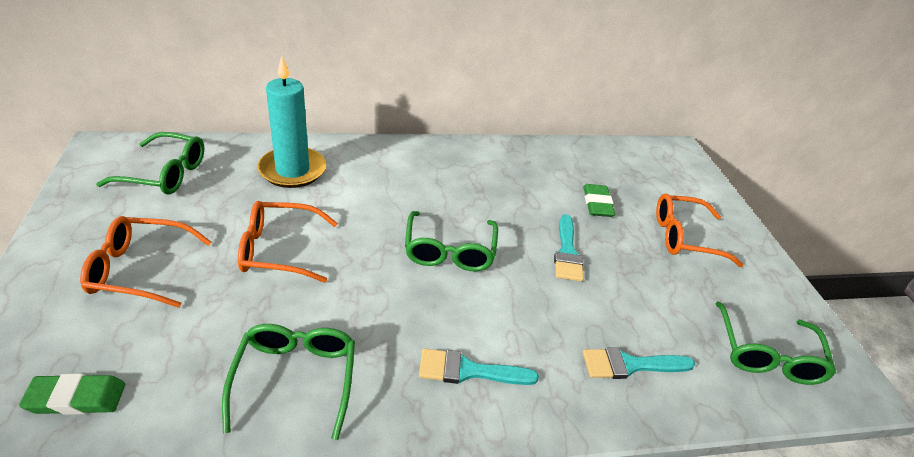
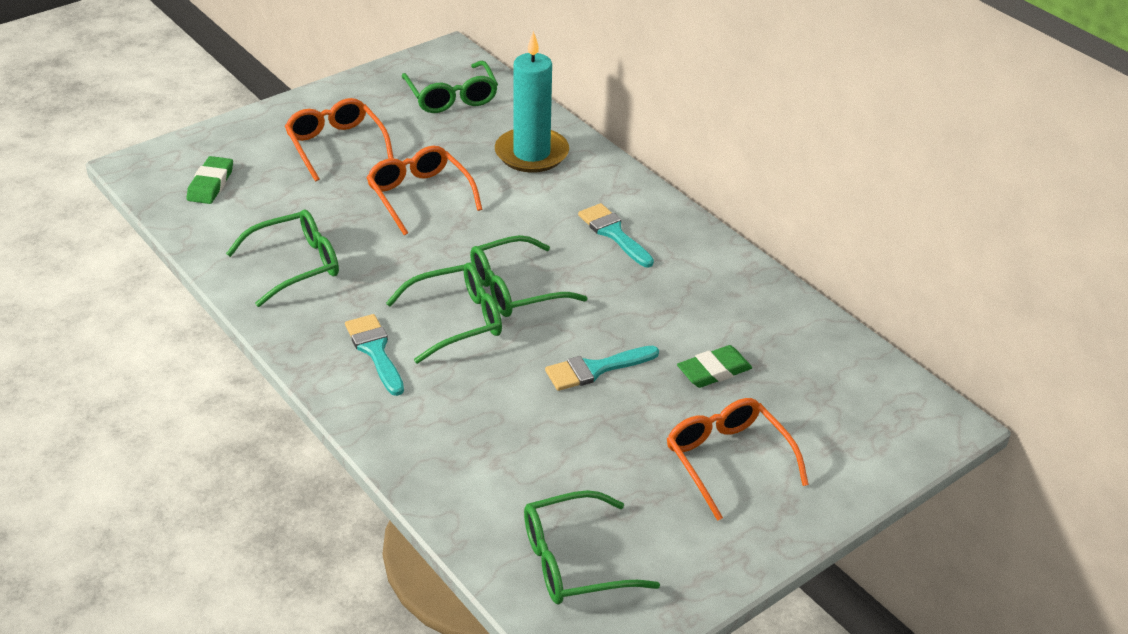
camera: 65 degrees right, 0 degrees up
(76, 398) = (210, 184): green eraser -> green eraser turned 45 degrees clockwise
(463, 299) = (457, 320): none -> green glasses
(630, 365) = (466, 453): turquoise brush -> turquoise brush (613, 233)

